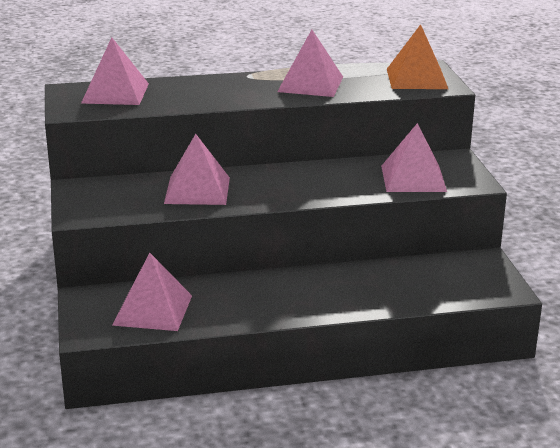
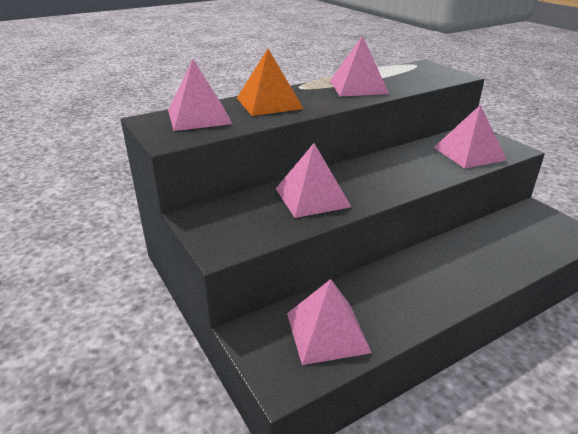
camera: 20 degrees left, 5 degrees up
(416, 78) = (429, 73): orange pyramid -> orange pyramid (269, 103)

